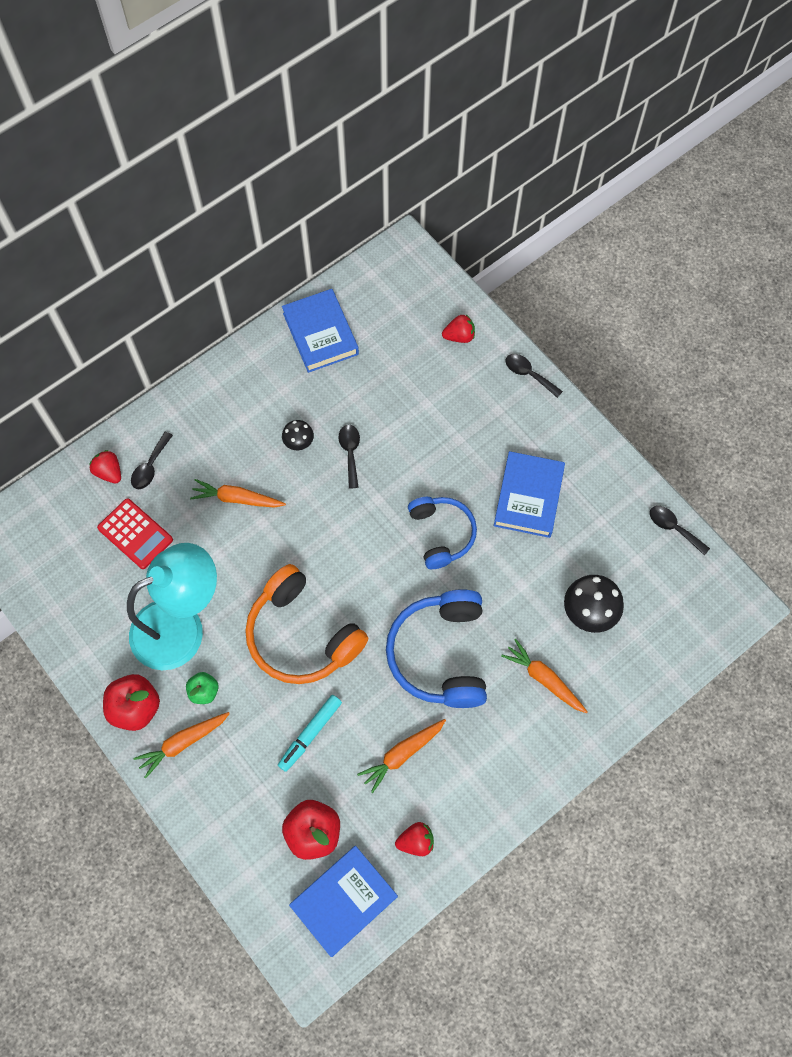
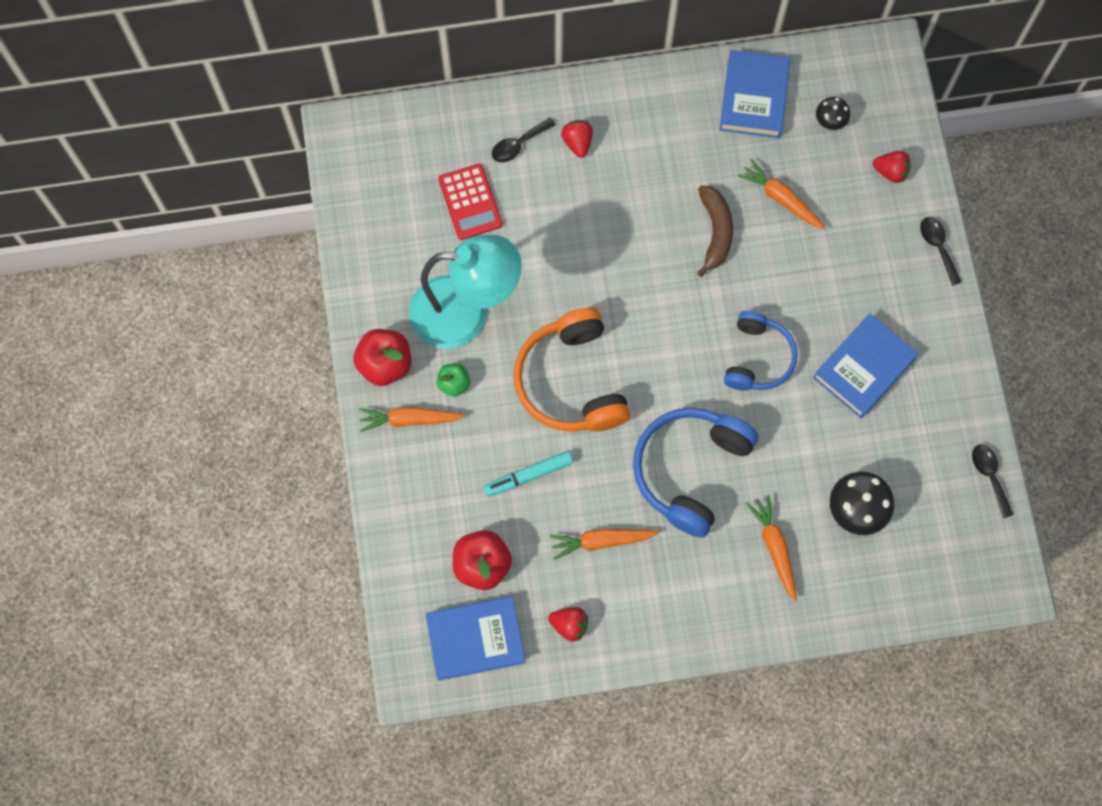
camera: 30 degrees right, 5 degrees up
(109, 472) = (477, 129): red strawberry -> red strawberry (577, 142)
(237, 499) = (582, 219): orange carrot -> orange carrot (781, 199)
(298, 442) = (672, 195): black mushroom -> black mushroom (830, 121)
(350, 452) = (715, 232): black spoon -> brown banana

